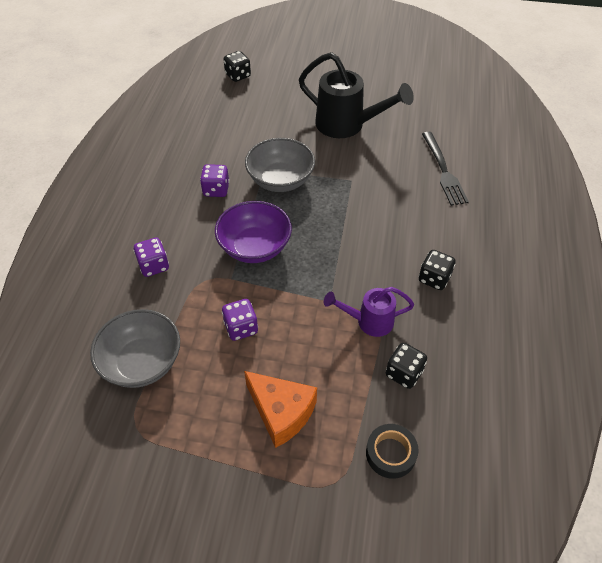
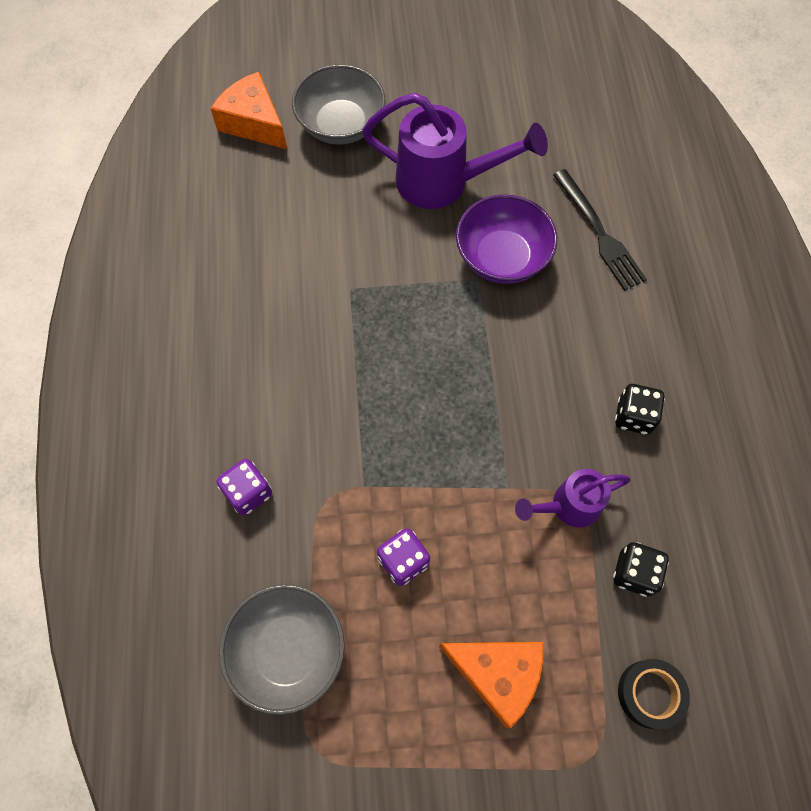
camera: 15 degrees left, 15 degrees up
(216, 190) = (292, 341): purple dice -> none
(238, 75) = (254, 123): black dice -> orange cheese
(254, 247) = (379, 425): purple bowl -> purple bowl (502, 257)
(280, 180) = (379, 302): grey bowl -> grey bowl (341, 125)
(347, 125) = (443, 182): black watering can -> purple watering can

